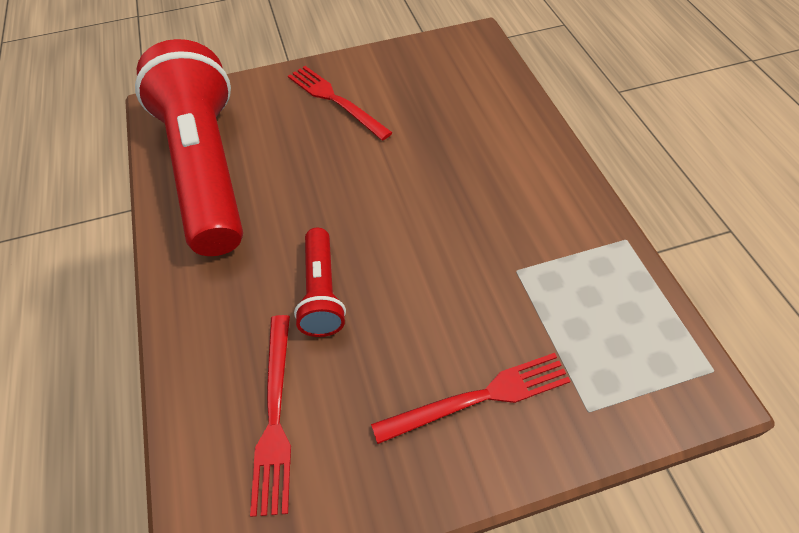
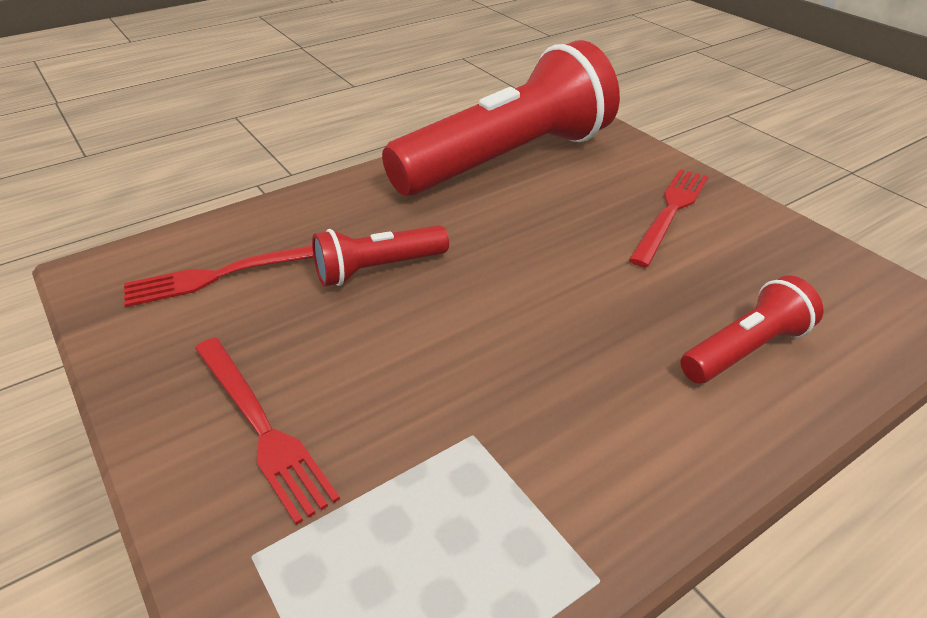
camera: 70 degrees right, 15 degrees down
(483, 120) = (745, 350): none -> red flashlight

